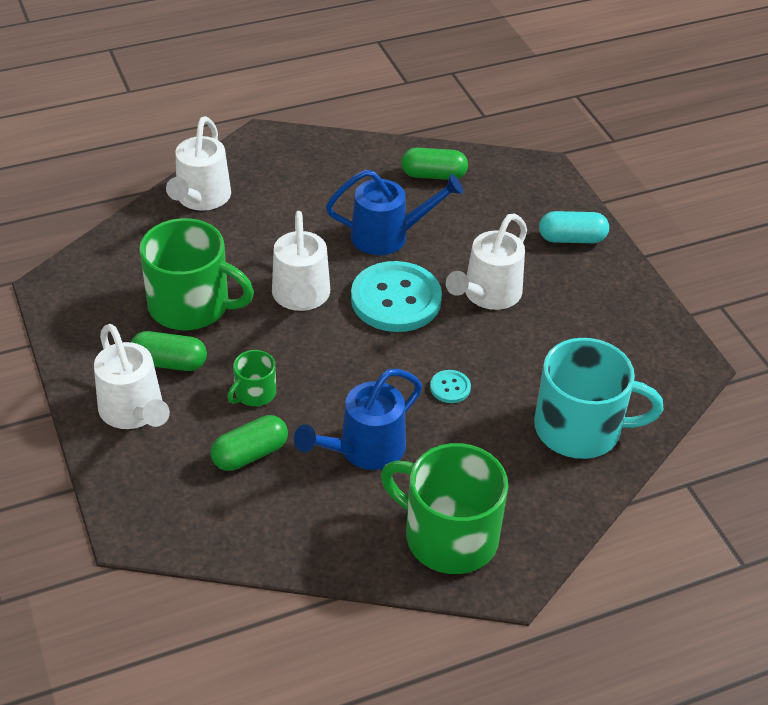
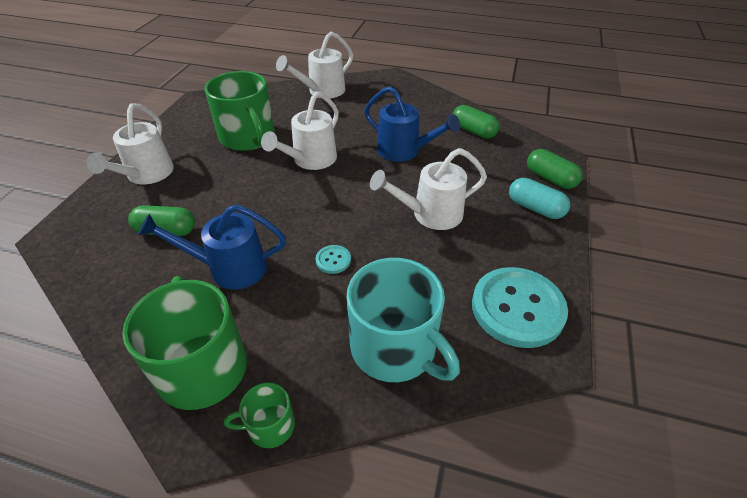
camera: 40 degrees right, 0 degrees up
(169, 362) = (198, 159): green capsule -> green capsule (550, 178)
(254, 393) = (216, 198): green mug -> green mug (270, 426)
(396, 299) = (365, 188): turquoise button -> turquoise button (517, 308)

